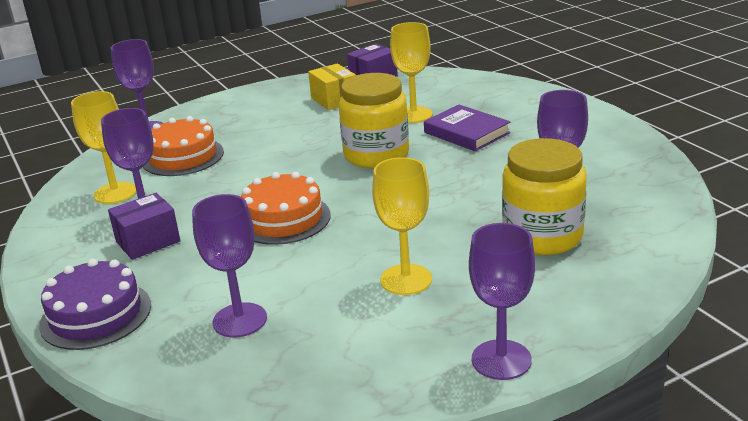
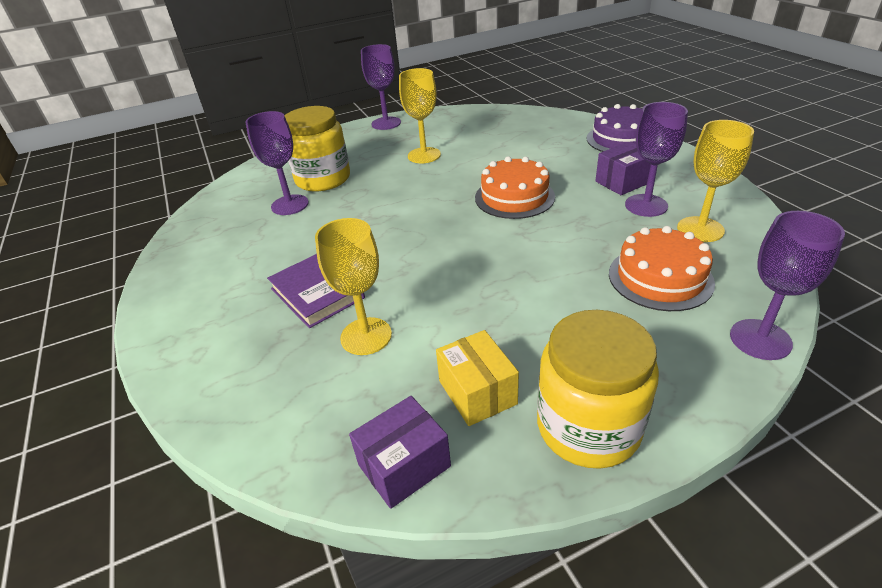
camera: 175 degrees left, 10 degrees up
(240, 320) = (526, 137): purple goblet -> none
(376, 155) = (427, 265): yellow jar -> yellow jar (588, 427)

